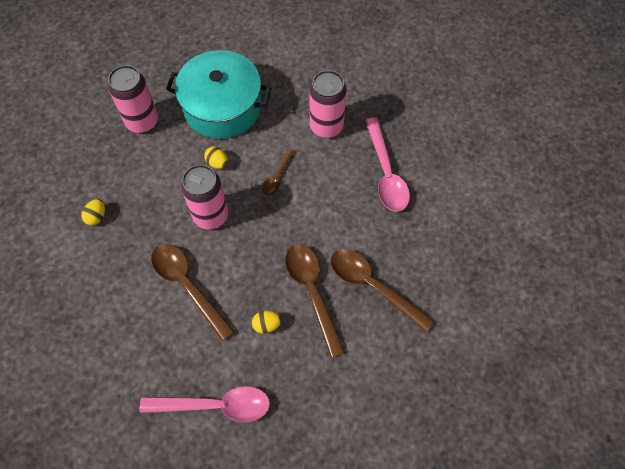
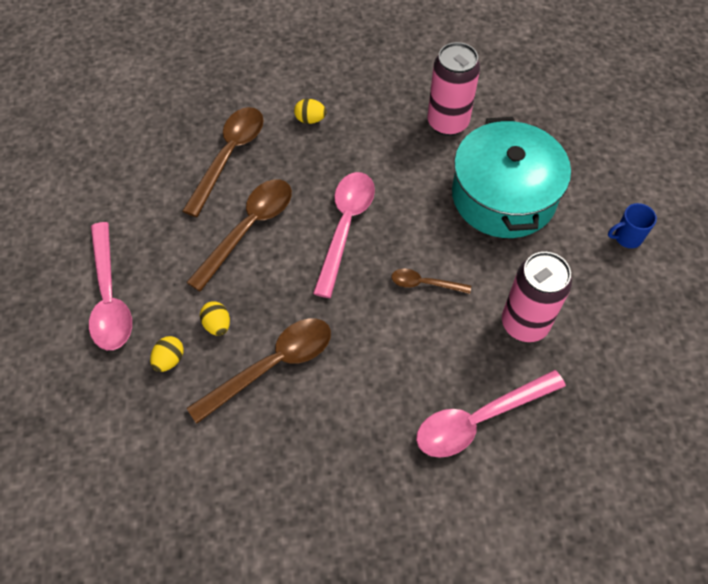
camera: 75 degrees right, 5 degrees down
(211, 215) = (345, 226): pink can -> pink spoon
(217, 163) = (420, 213): yellow egg -> yellow egg (169, 360)
(281, 48) = (627, 237): none -> blue mug
(372, 286) = (299, 439): brown spoon -> brown spoon (229, 156)

